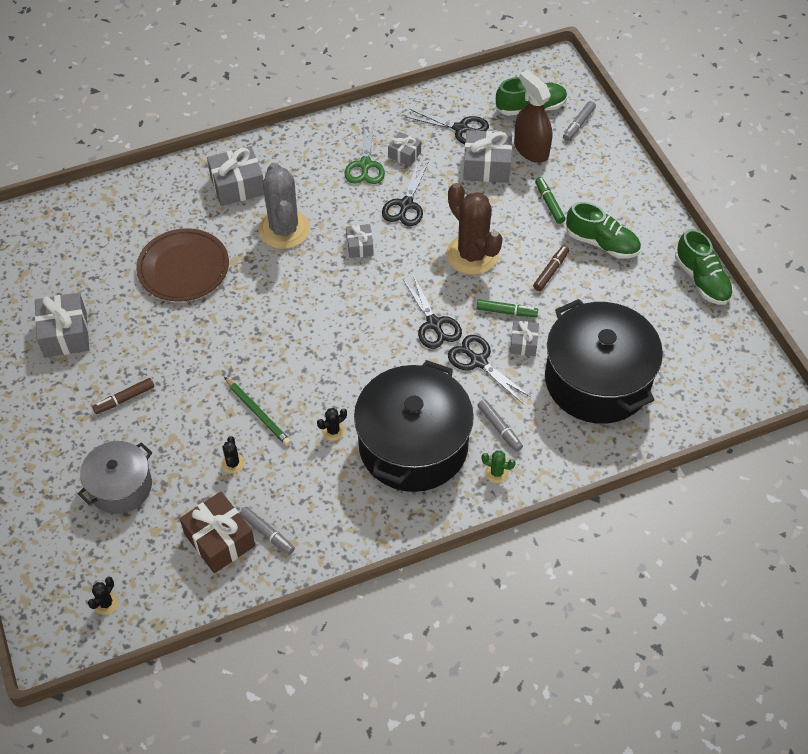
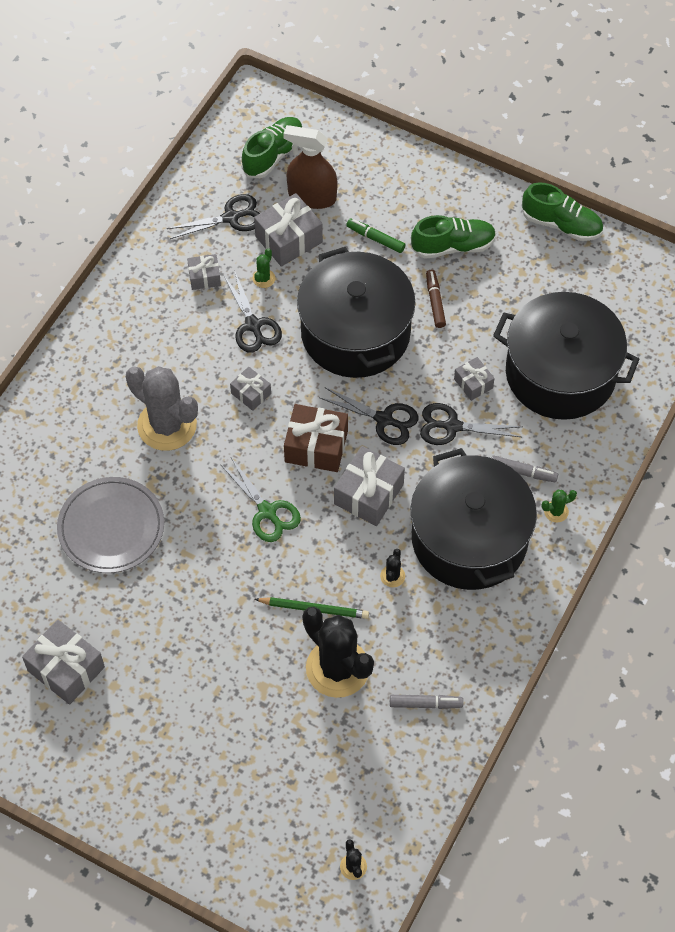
camera: 40 degrees left, 5 degrees up
(120, 486) = (262, 762): grey pot -> none
(124, 399) = (184, 685): brown marker -> none
(183, 268) = (111, 527): brown plate -> grey plate
(220, 540) = (392, 740): brown gift -> brown gift (316, 446)
(233, 463) = (337, 668): black cactus -> black cactus, size x2.48
(237, 186) = (80, 413): grey gift -> grey gift (368, 494)
(365, 165) = (178, 311): green scissors -> green scissors (267, 511)
(443, 180) = (264, 278): none -> green cactus
(472, 255) = (355, 333): brown cactus -> black pot
(506, 312) = (433, 365): green marker -> none
(578, 124) = (330, 144): grey marker -> none

